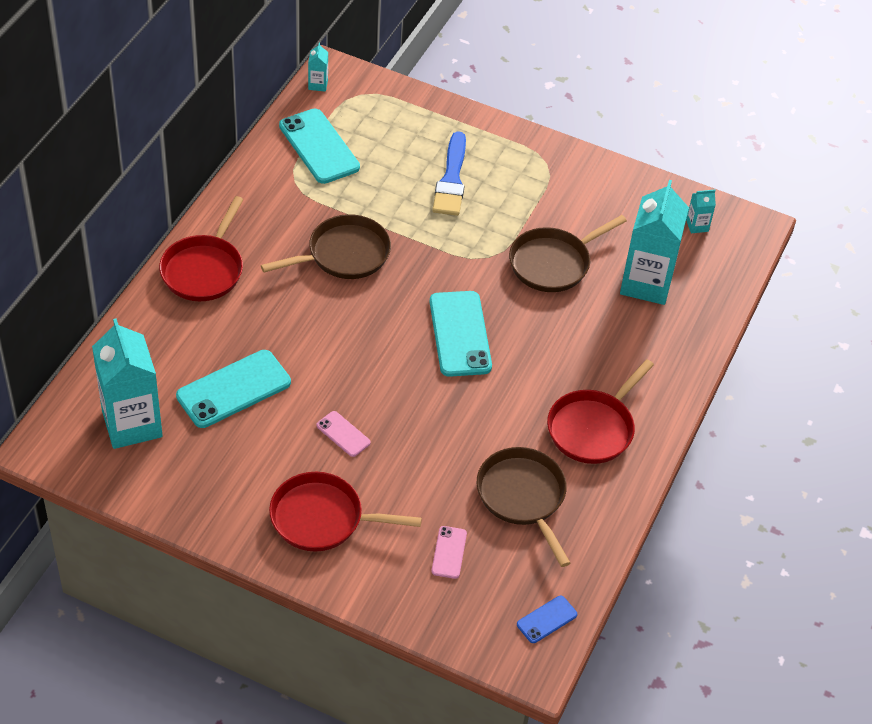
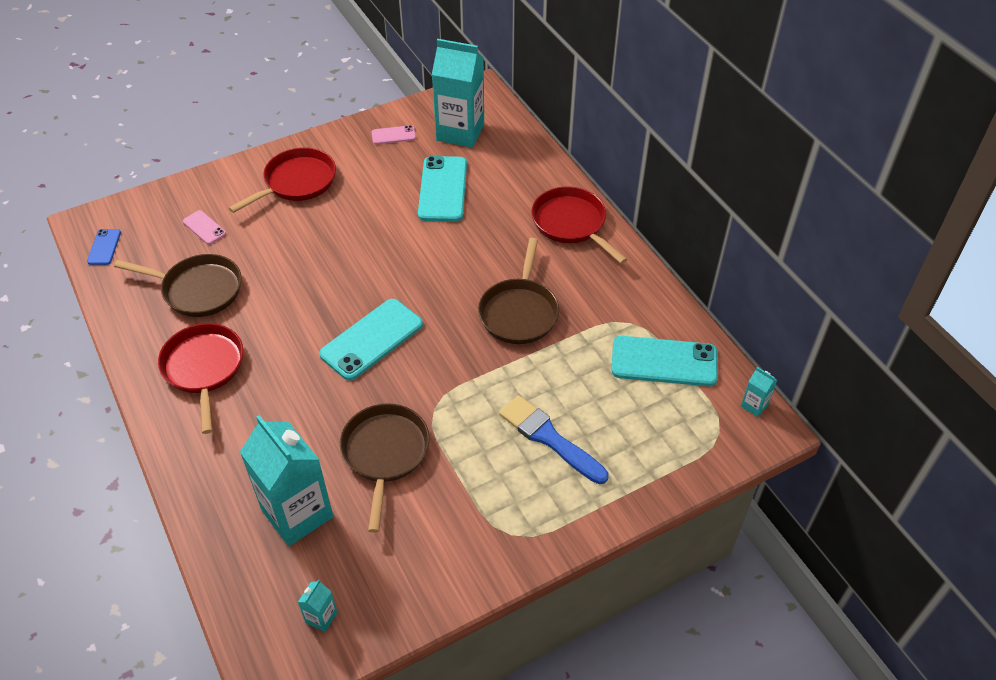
camera: 130 degrees right, 0 degrees up
(343, 434) = (350, 224): pink phone -> pink phone (393, 135)
(460, 334) = (372, 339): turquoise phone -> turquoise phone turned 75 degrees counterclockwise

